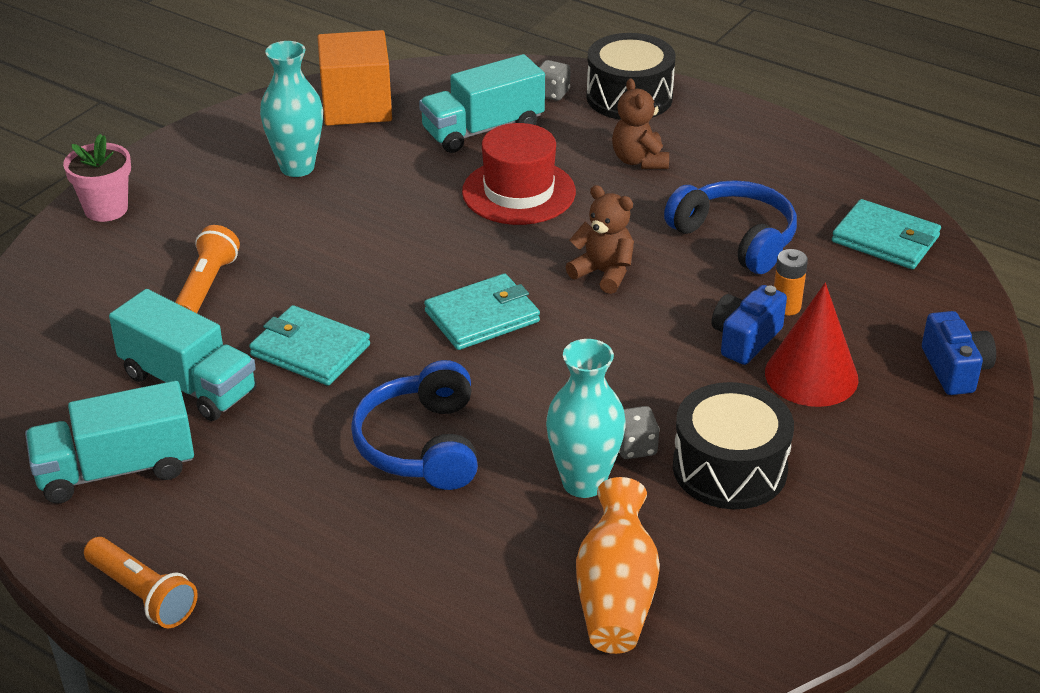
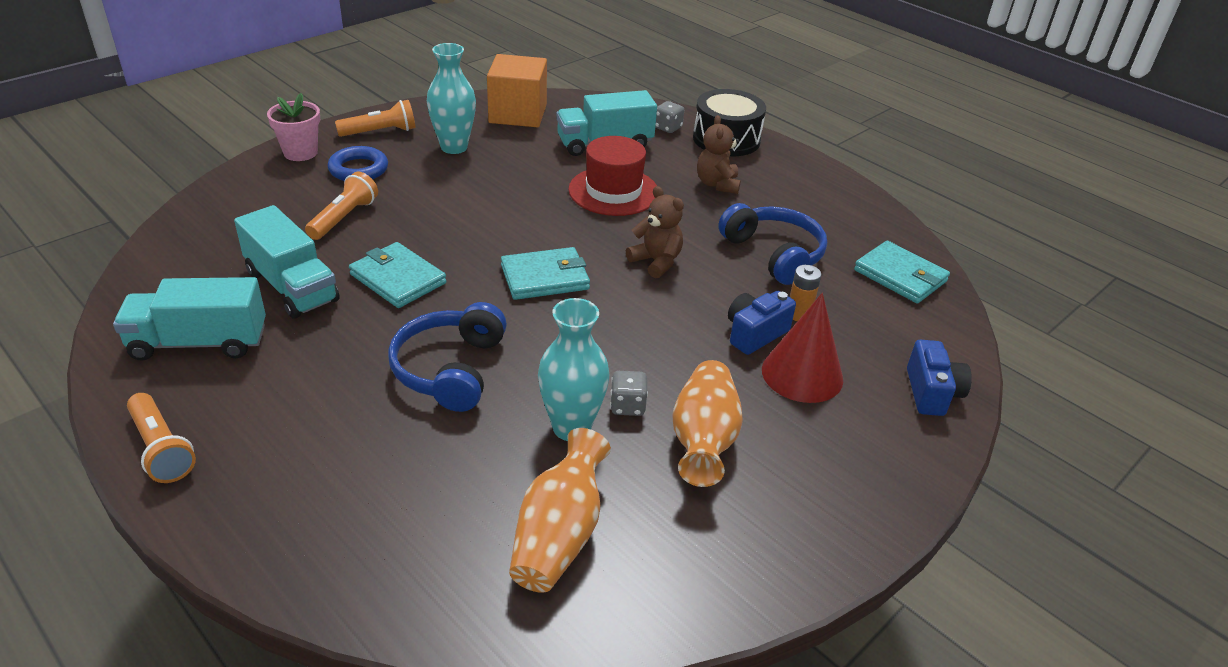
camera: 10 degrees right, 0 degrees up
(192, 218) = (358, 169): none -> blue ring
(193, 162) = (380, 132): none -> orange flashlight
(729, 468) = (703, 440): black drum -> orange vase

